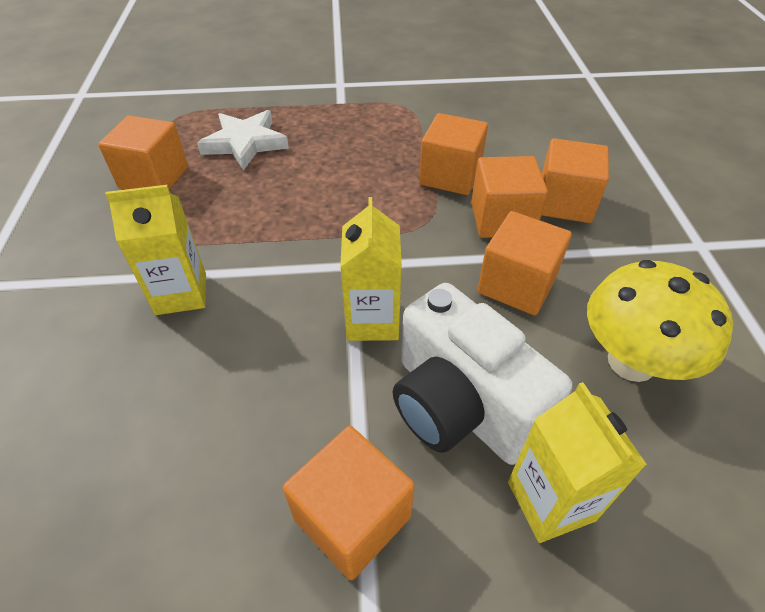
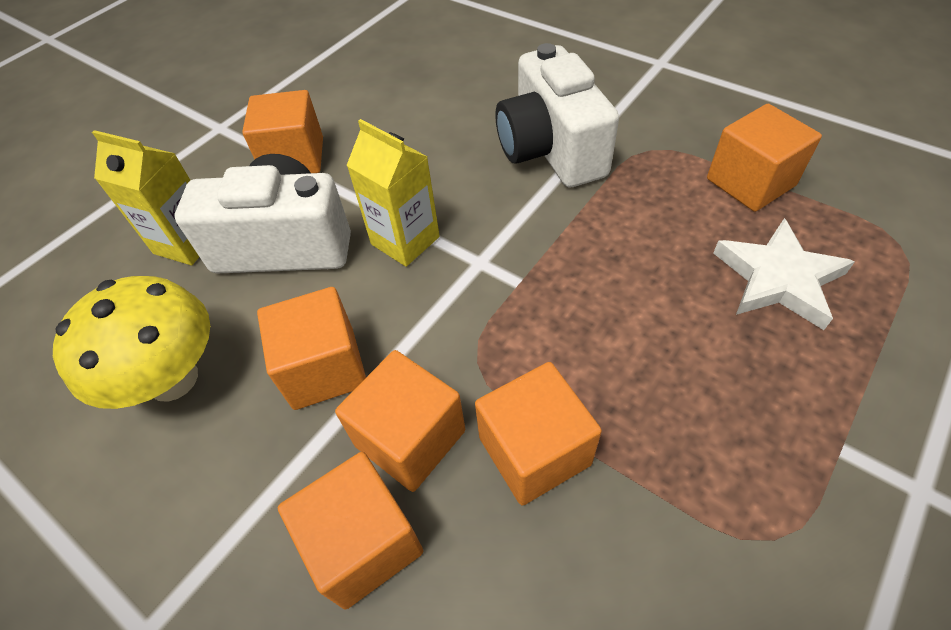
camera: 135 degrees right, 5 degrees up
(181, 293) = (550, 150): yellow carton -> white camera

